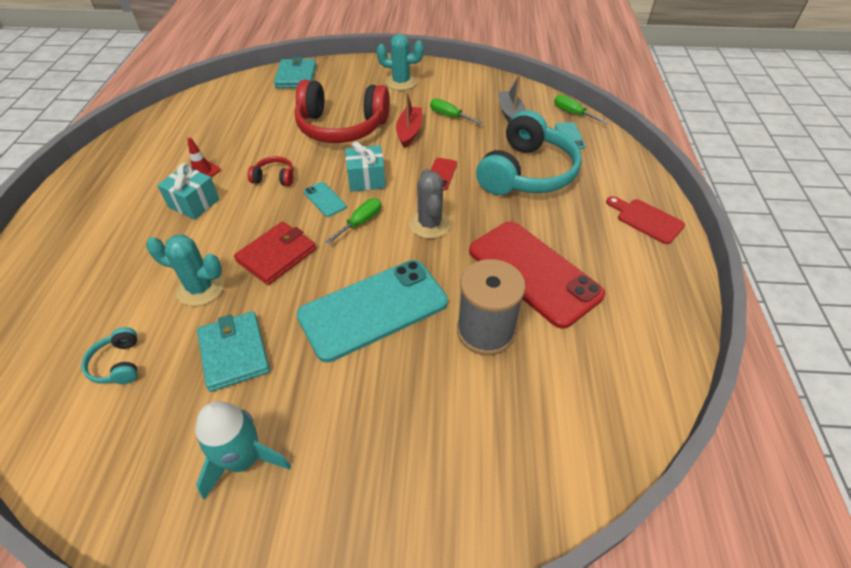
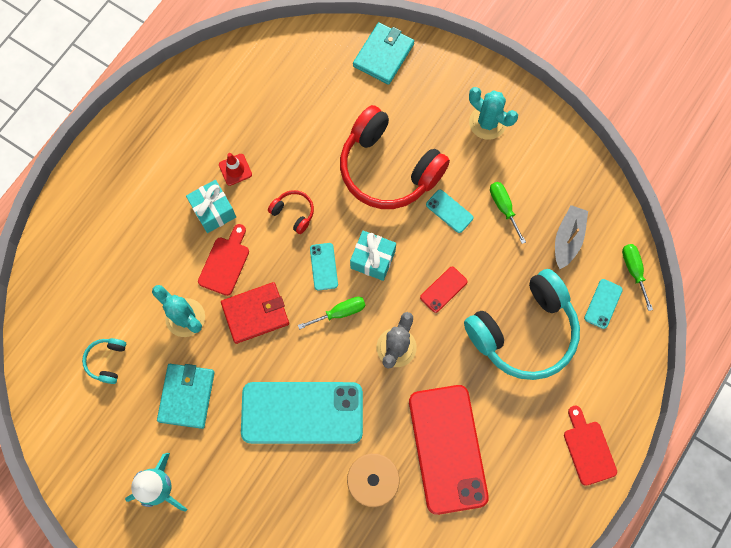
camera: 30 degrees right, 25 degrees up
(224, 232) = (225, 262): none -> red cutting board
(409, 132) = (449, 211): red boat -> turquoise phone

